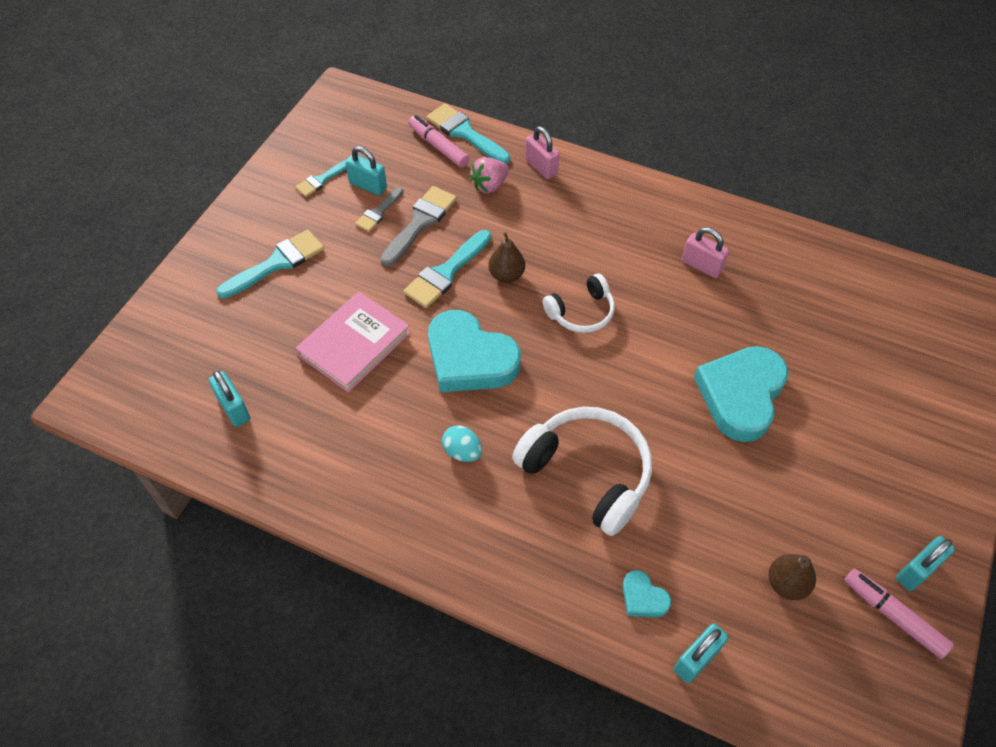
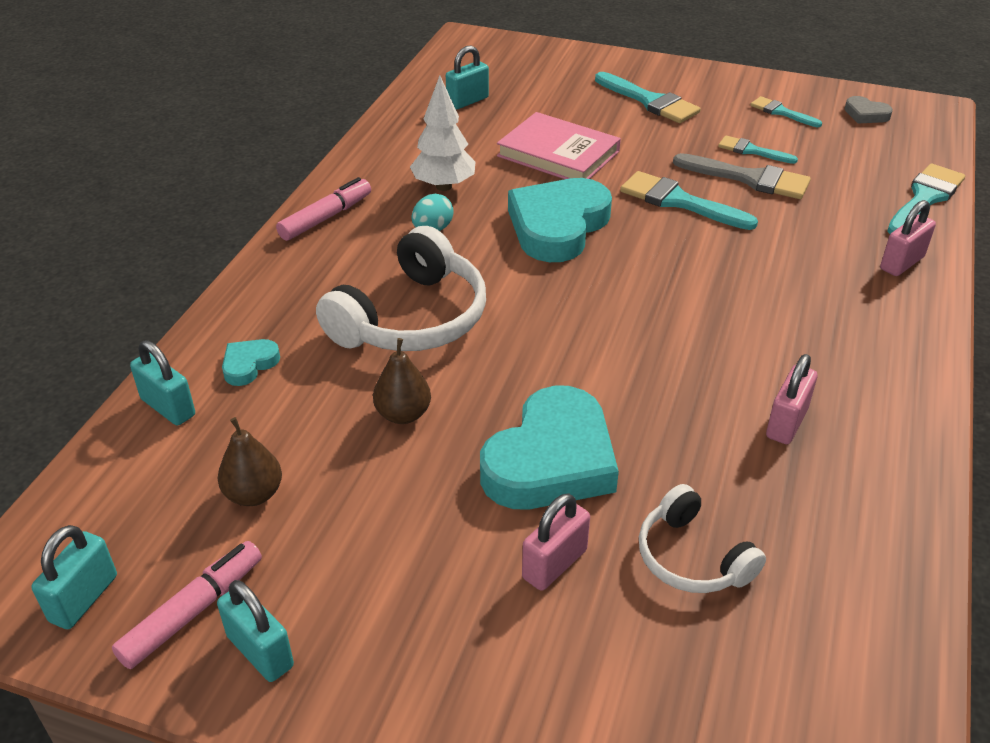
camera: 85 degrees right, 15 degrees down
(338, 131) = (866, 114): none -> grey heart
(368, 186) = (789, 140): turquoise padlock -> turquoise padlock (84, 598)
(379, 212) = (752, 151): grey brush -> turquoise brush
(392, 439) = (443, 186): none -> white tree
(438, 146) = (886, 181): pink marker -> pink marker (326, 217)
(489, 185) = (841, 223): pink strawberry -> none
(506, 275) = (693, 245): brown pear -> brown pear (403, 414)
(581, 312) = (654, 306): white headphones -> white headphones (692, 557)
(741, 395) = (551, 460): turquoise heart -> turquoise heart turned 105 degrees clockwise
(828, 404) = (554, 564): none -> pink padlock

